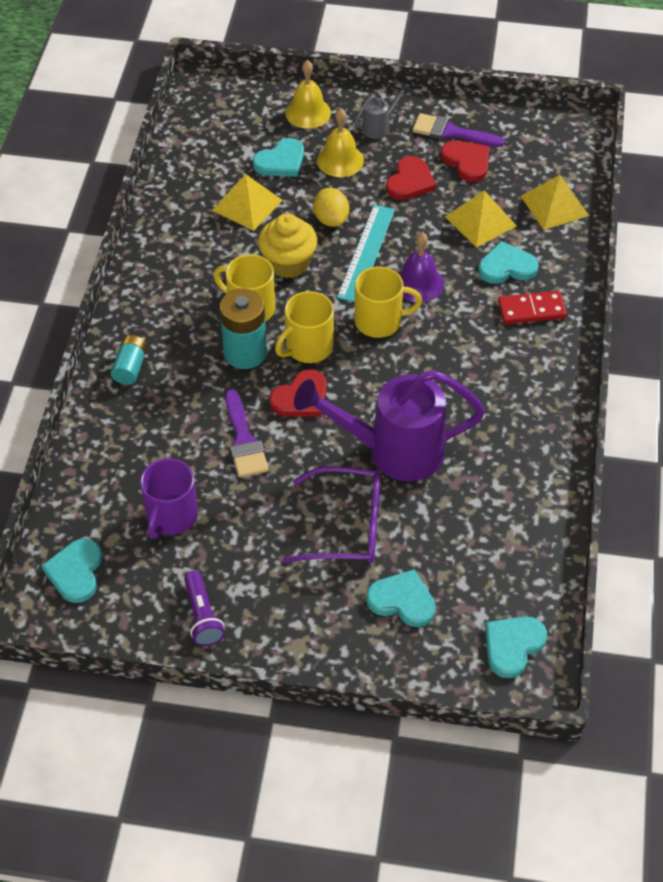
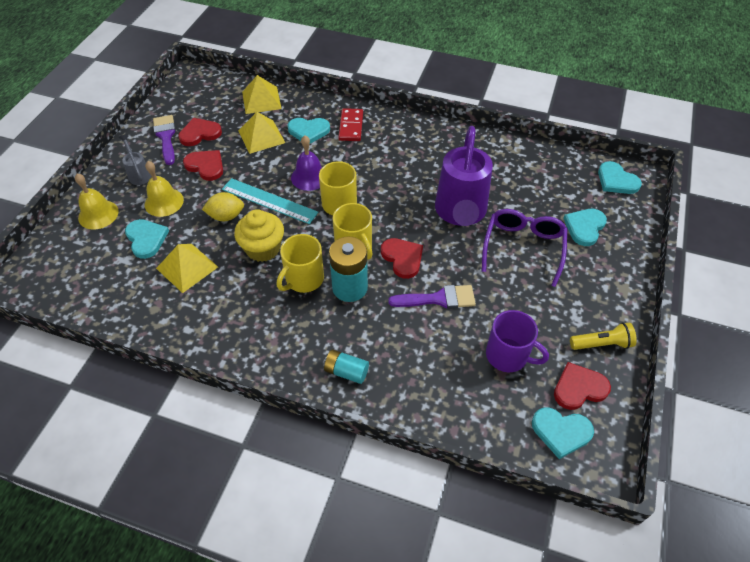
camera: 80 degrees left, 0 degrees up
(135, 590) = (579, 388): none -> red heart
(202, 617) = (602, 344): purple flashlight -> yellow flashlight
(451, 132) = (166, 137): purple brush -> purple brush turned 135 degrees clockwise
(507, 266) = (308, 131): turquoise heart -> turquoise heart turned 90 degrees counterclockwise

